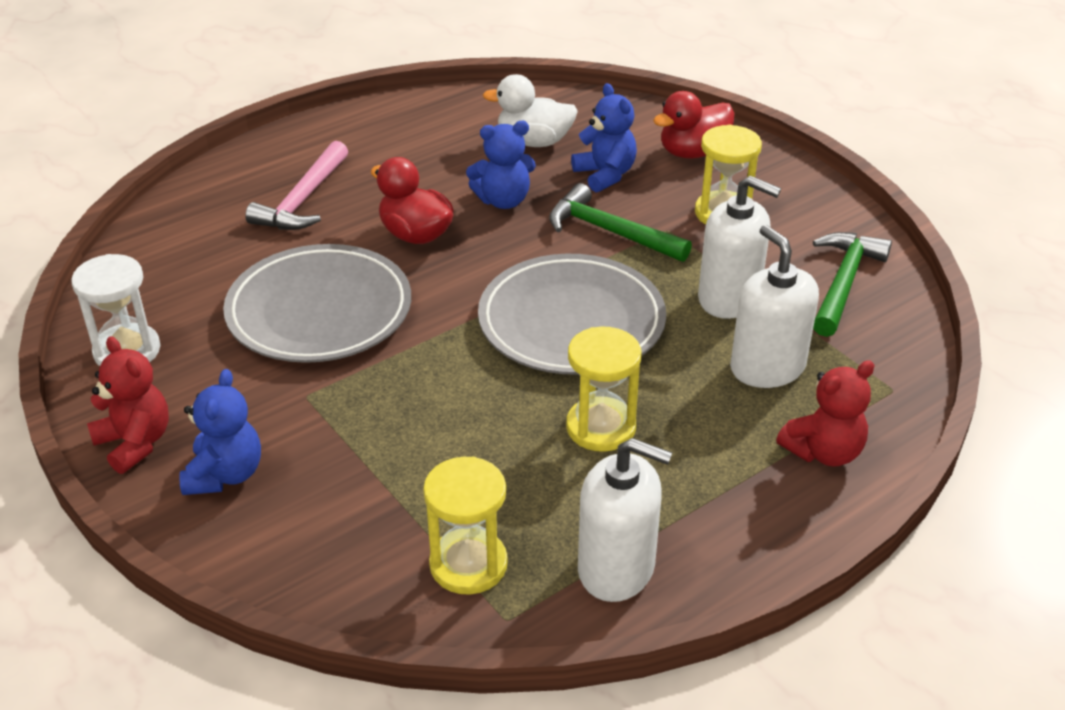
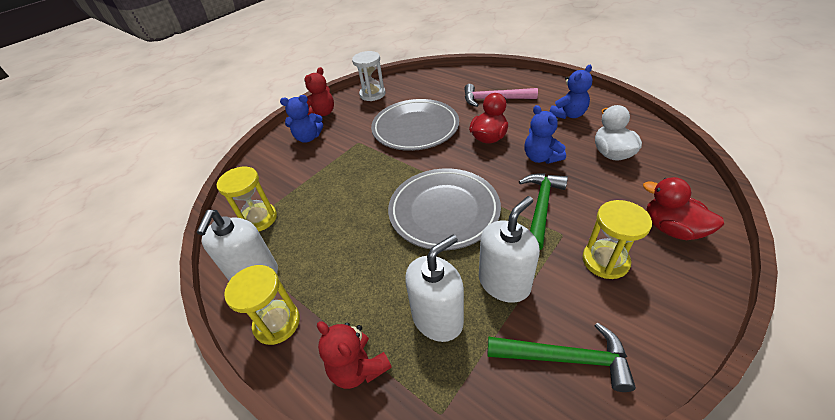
camera: 80 degrees right, 5 degrees up
(601, 427) = (358, 244): yellow hourglass -> yellow hourglass (277, 323)
(605, 175) = (602, 191): blue teddy bear -> blue teddy bear (568, 114)
(729, 298) = (504, 283): white soap dispenser -> white soap dispenser turned 150 degrees counterclockwise

